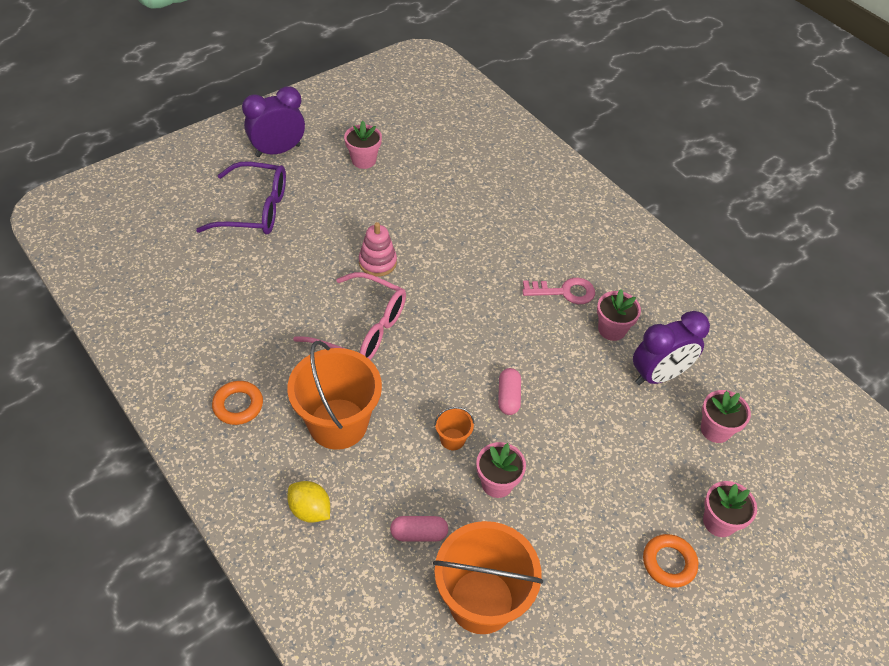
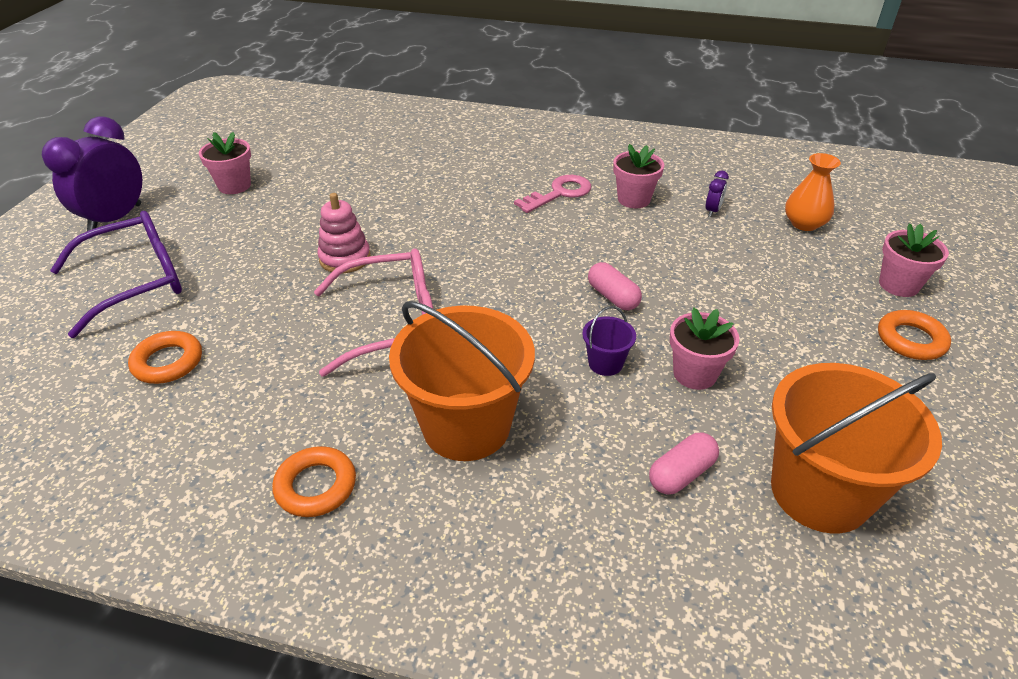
camera: 35 degrees left, 10 degrees down
(229, 279) = (168, 362): none -> orange ring
(310, 510) = (535, 538): yellow lemon -> none
(452, 439) = (605, 363): orange bucket -> purple bucket
(658, 375) = (712, 211): purple clock -> purple clock, size x0.41
(715, 430) = (804, 223): pink flower pot -> orange vase

